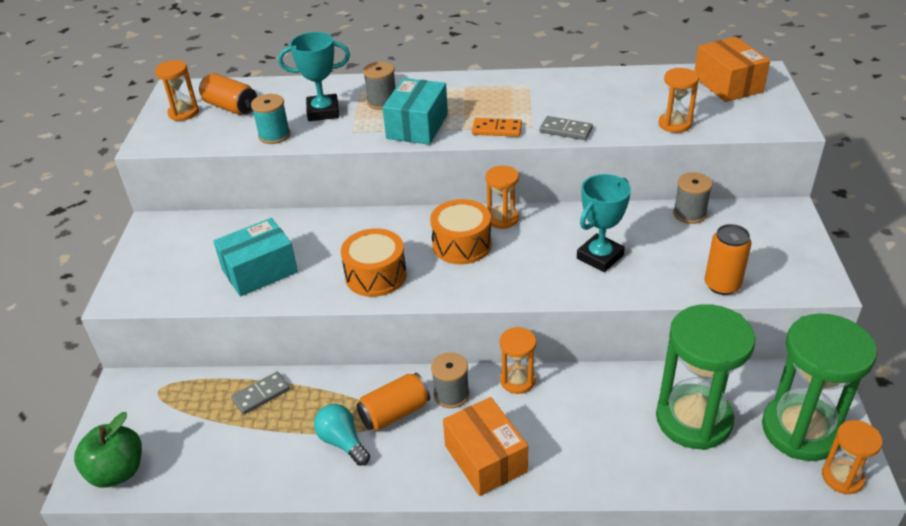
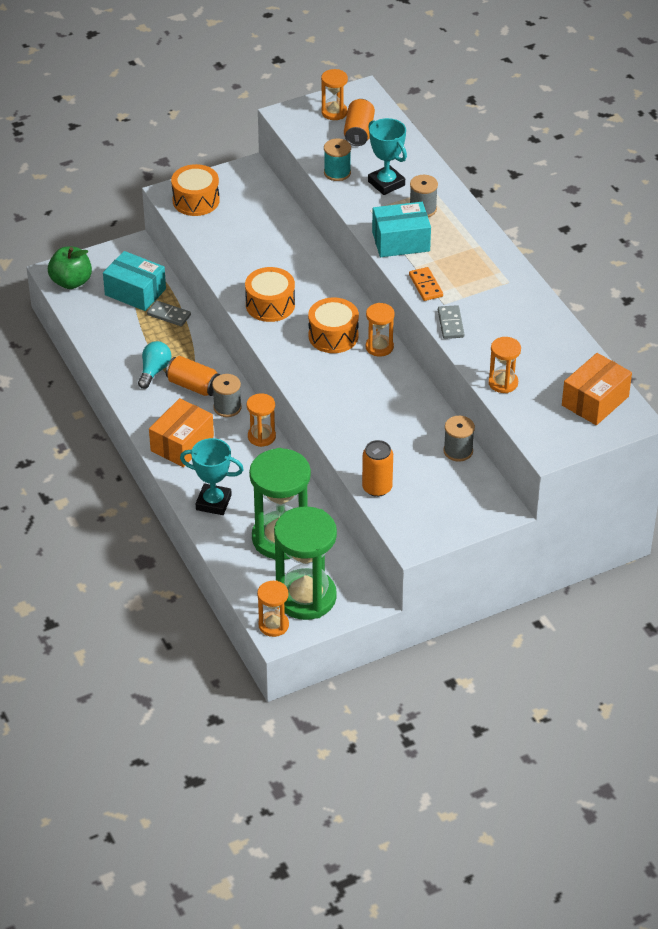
camera: 60 degrees right, 5 degrees up
(153, 280) = (196, 200): none -> orange drum
(259, 271) = (237, 246): turquoise box -> turquoise box (135, 292)
(600, 257) = (367, 414): turquoise trophy -> turquoise trophy (213, 502)

